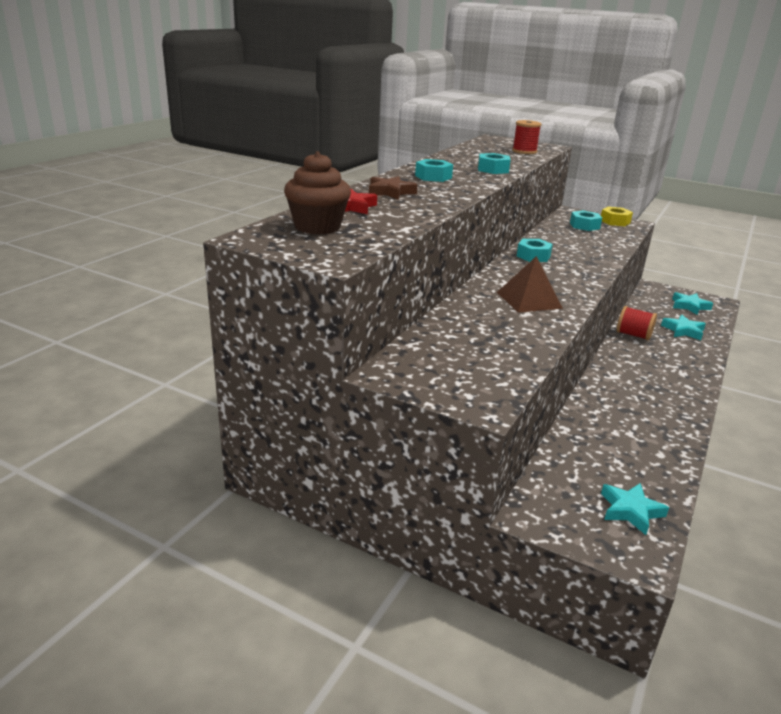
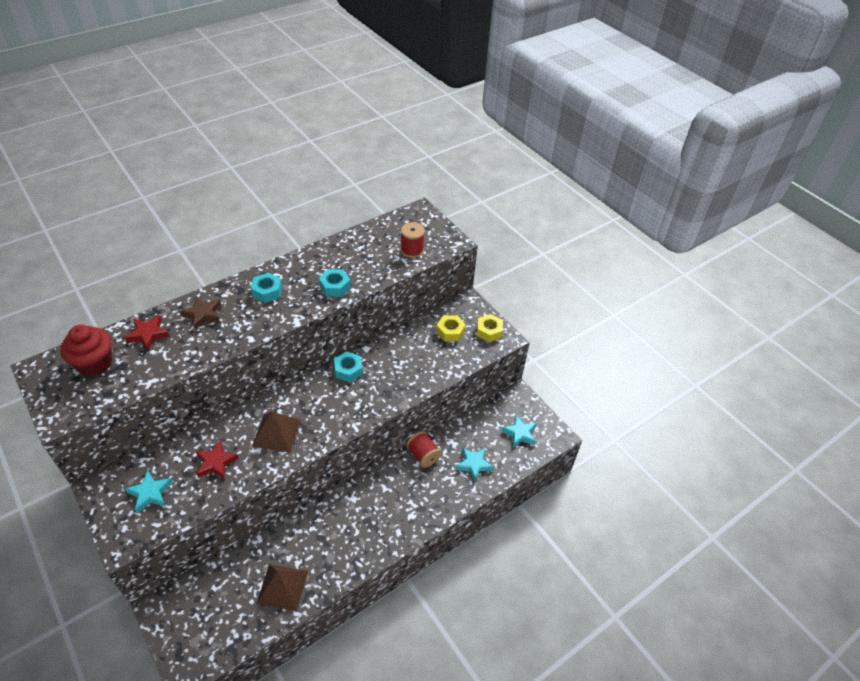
camera: 25 degrees right, 20 degrees up
(317, 227) = (95, 363): brown cupcake -> red cupcake
(498, 329) = (216, 463): none -> red star
(584, 226) = (450, 332): turquoise nut -> yellow nut
(630, 511) = (221, 630): turquoise star -> turquoise star (150, 493)
(642, 455) = (282, 587): none -> brown pyramid

